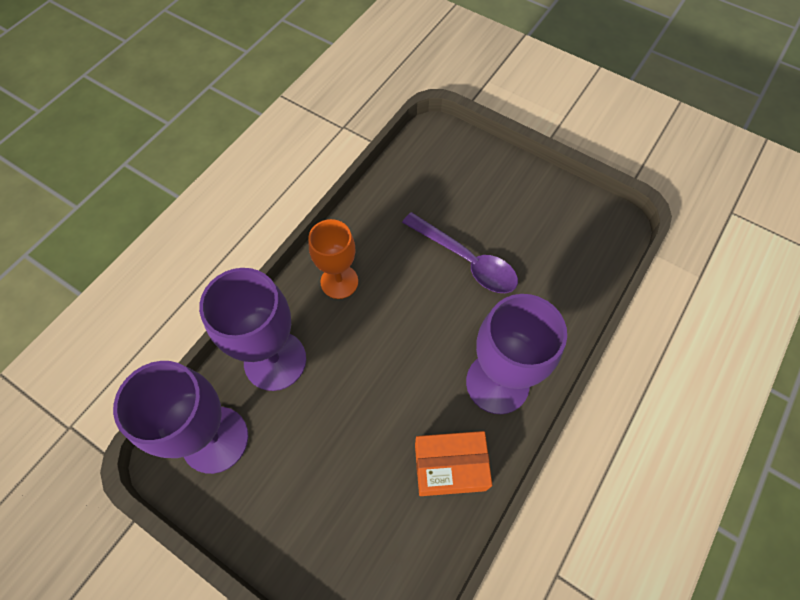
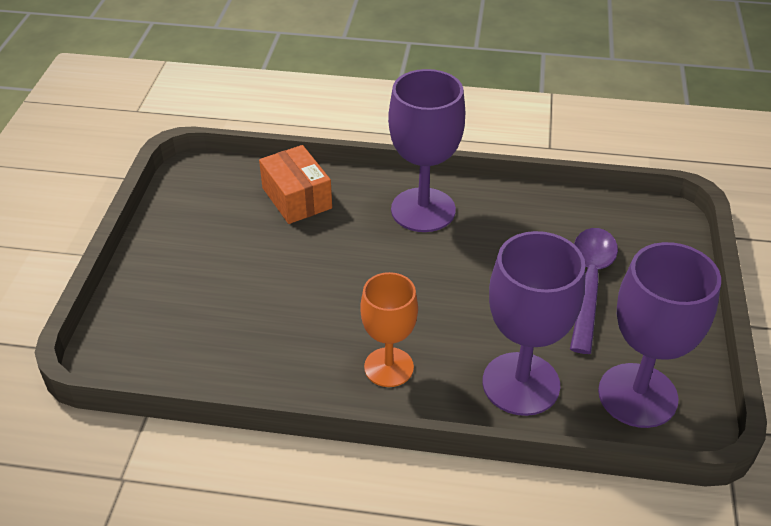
camera: 115 degrees left, 20 degrees down
(450, 467) = (521, 218): orange box -> orange box (297, 198)
(466, 260) = (297, 269): purple spoon -> purple spoon (590, 283)

